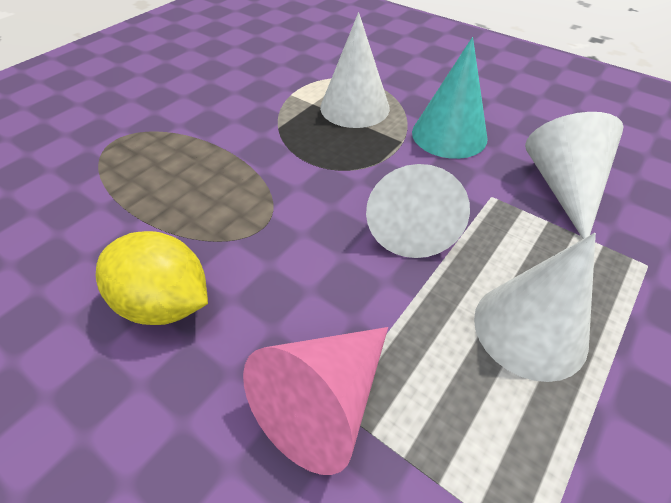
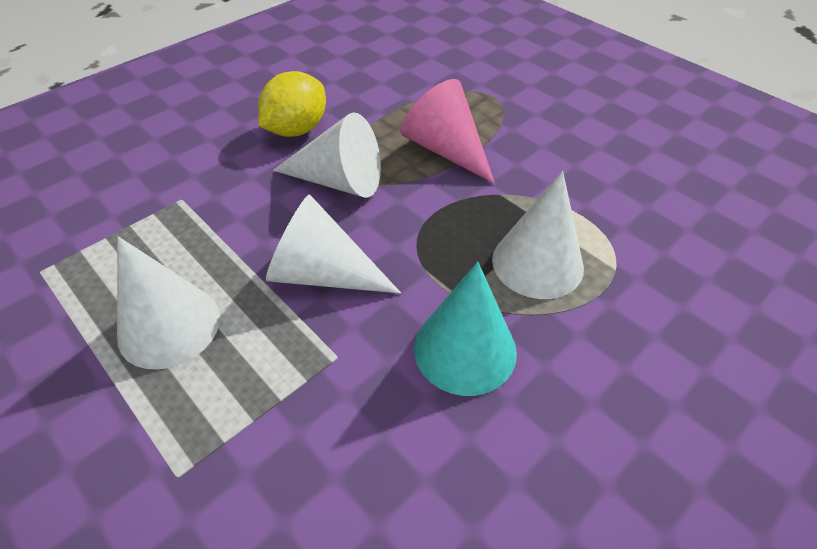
camera: 100 degrees right, 0 degrees up
(324, 401) = (185, 195): pink cone -> pink cone (446, 150)
(563, 188) = (328, 447): white cone -> white cone (339, 181)

